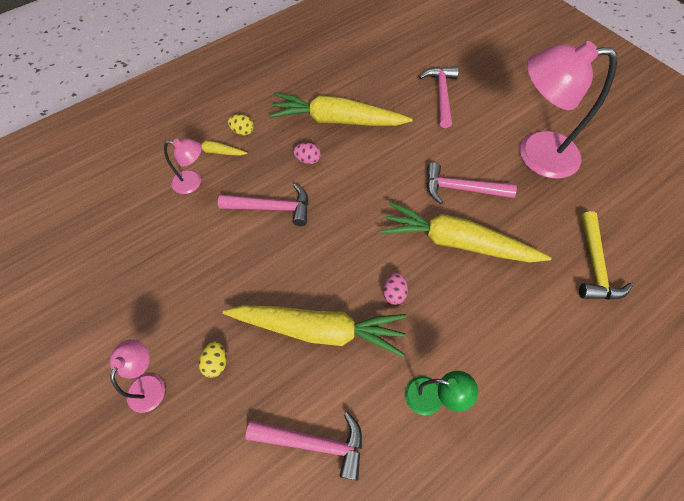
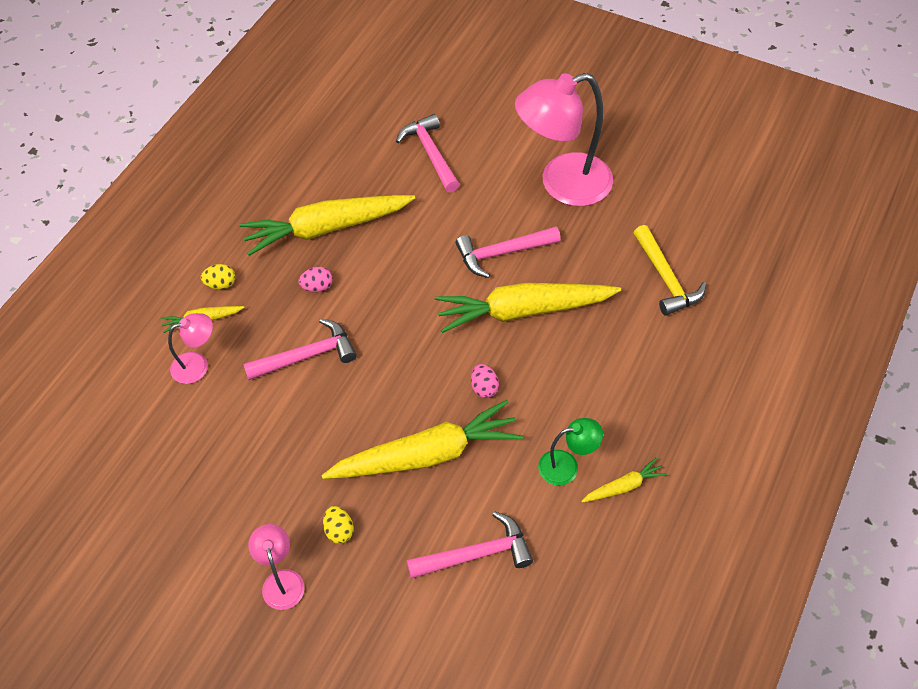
camera: 25 degrees left, 5 degrees down
(476, 444) = (624, 486): none -> yellow carrot

